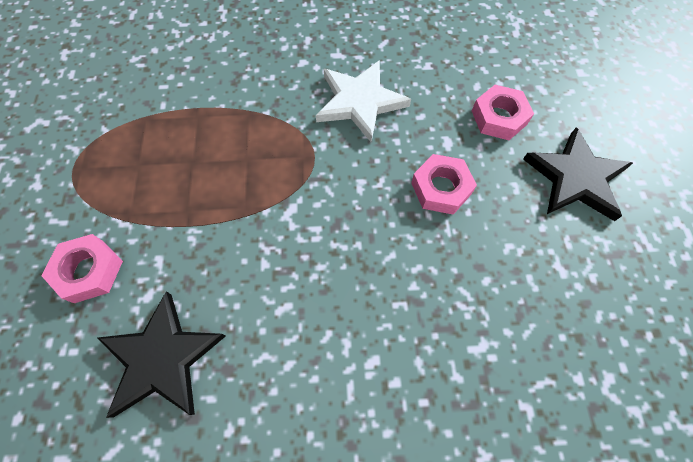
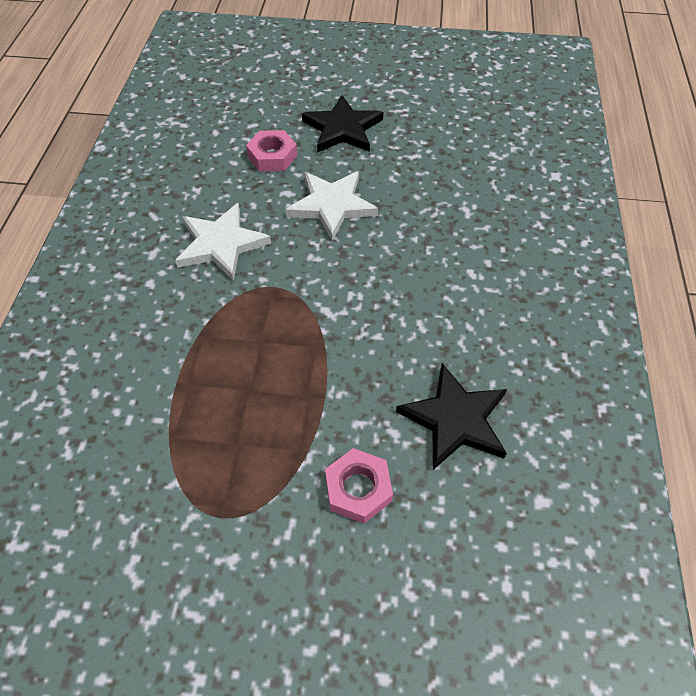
camera: 80 degrees left, 10 degrees down
(441, 188) = (331, 205): pink nut -> white star

